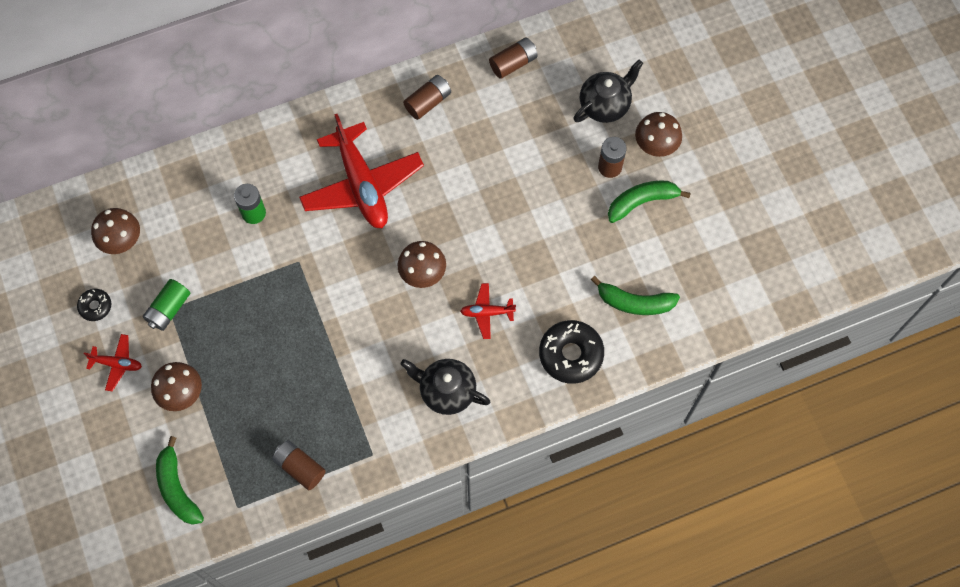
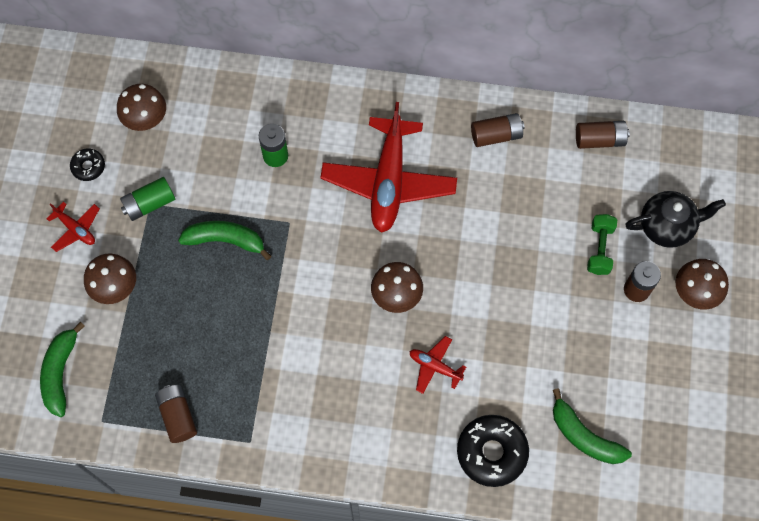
camera: 30 degrees right, 0 degrees up
(446, 391) = (353, 421): black teapot -> none
(563, 150) = (600, 249): none -> green dumbbell
(642, 202) = (648, 341): green banana -> green banana (225, 240)

